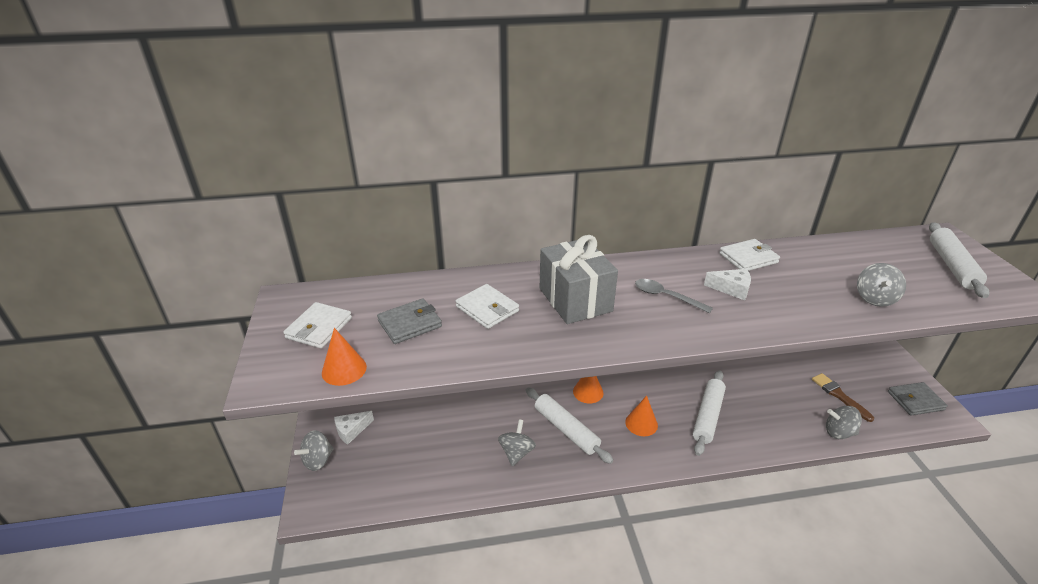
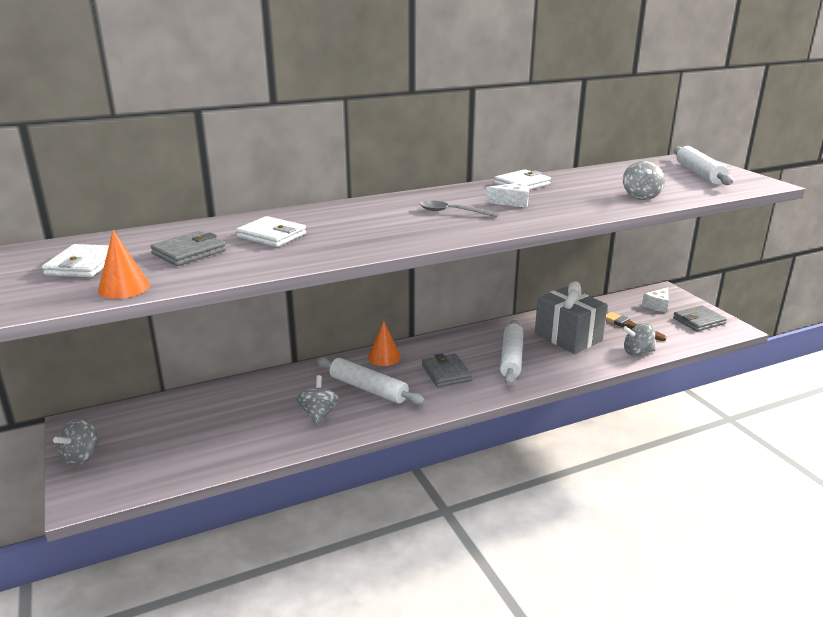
camera: 15 degrees left, 10 degrees down
(351, 430) = (117, 425): white cheese -> white cheese (657, 305)
(575, 300) = (362, 222): grey gift -> grey gift (568, 337)
(641, 423) = (446, 373): orange cone -> grey wallet

